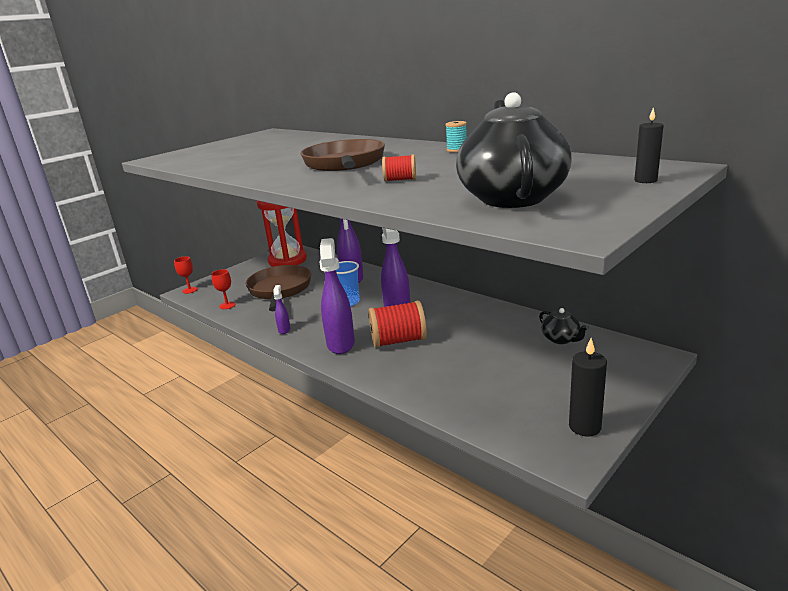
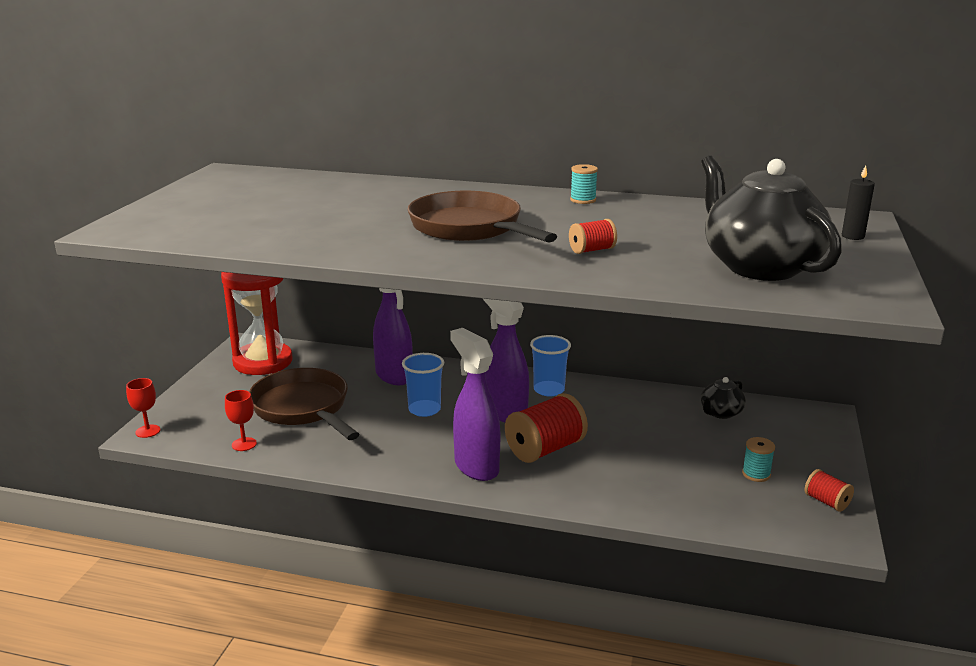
camera: 30 degrees left, 0 degrees up
(284, 330) = (376, 463): purple spray bottle -> none
(443, 302) = (549, 390): none -> blue cup
(543, 391) = (756, 474): none -> turquoise spool
(561, 339) = (720, 413): black teapot -> black teapot turned 105 degrees clockwise
(585, 427) = (826, 502): black candle -> red spool

